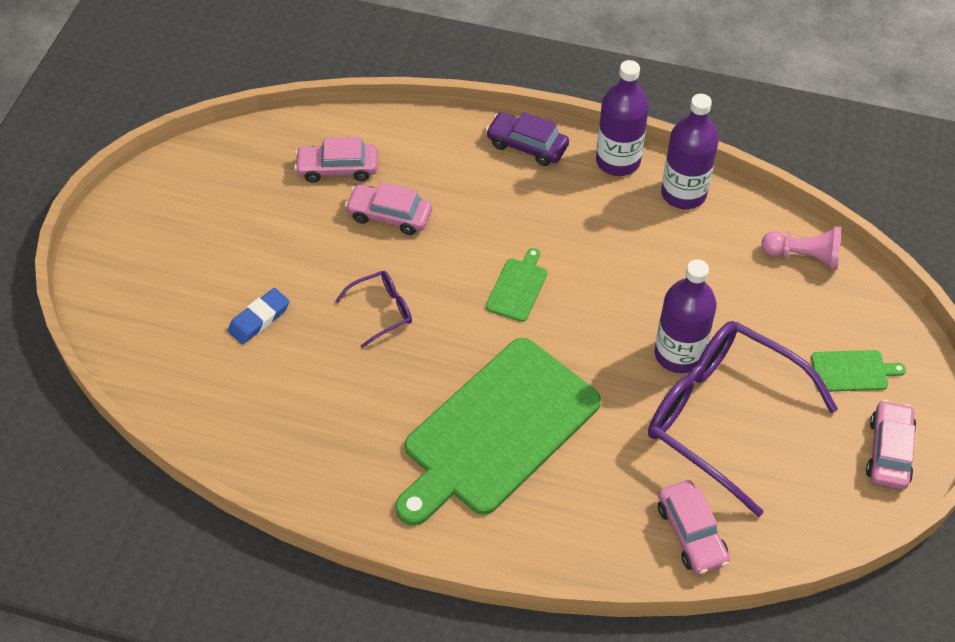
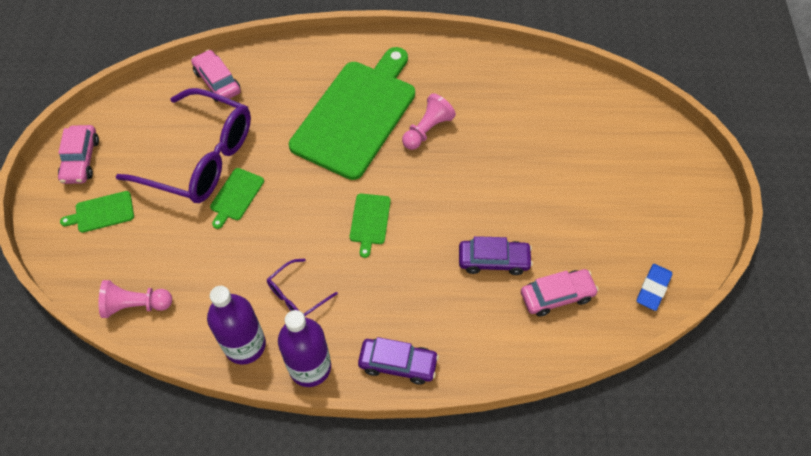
camera: 165 degrees right, 5 degrees up
(259, 319) = (553, 153): blue eraser -> blue eraser (653, 288)
(382, 311) = (466, 179): purple glasses -> purple glasses (296, 295)
(389, 215) = (493, 260): pink car -> purple car
(407, 386) = (427, 130): none -> pink pawn
(678, 354) = (236, 196): purple bottle -> green cutting board

